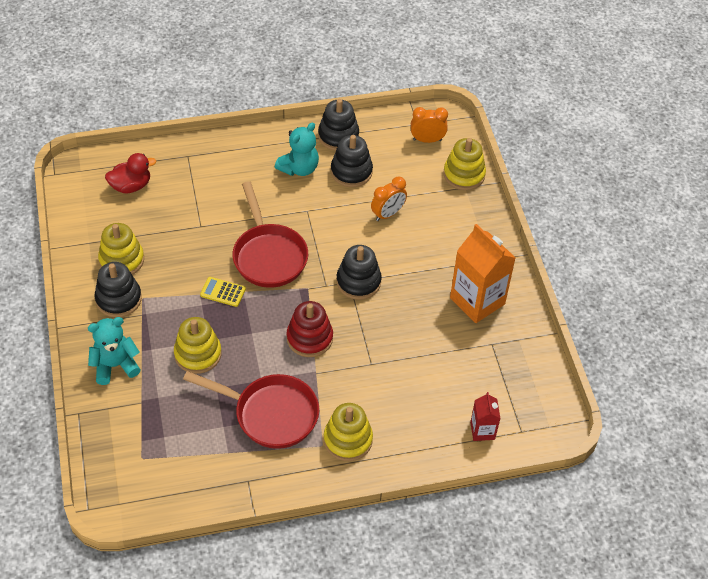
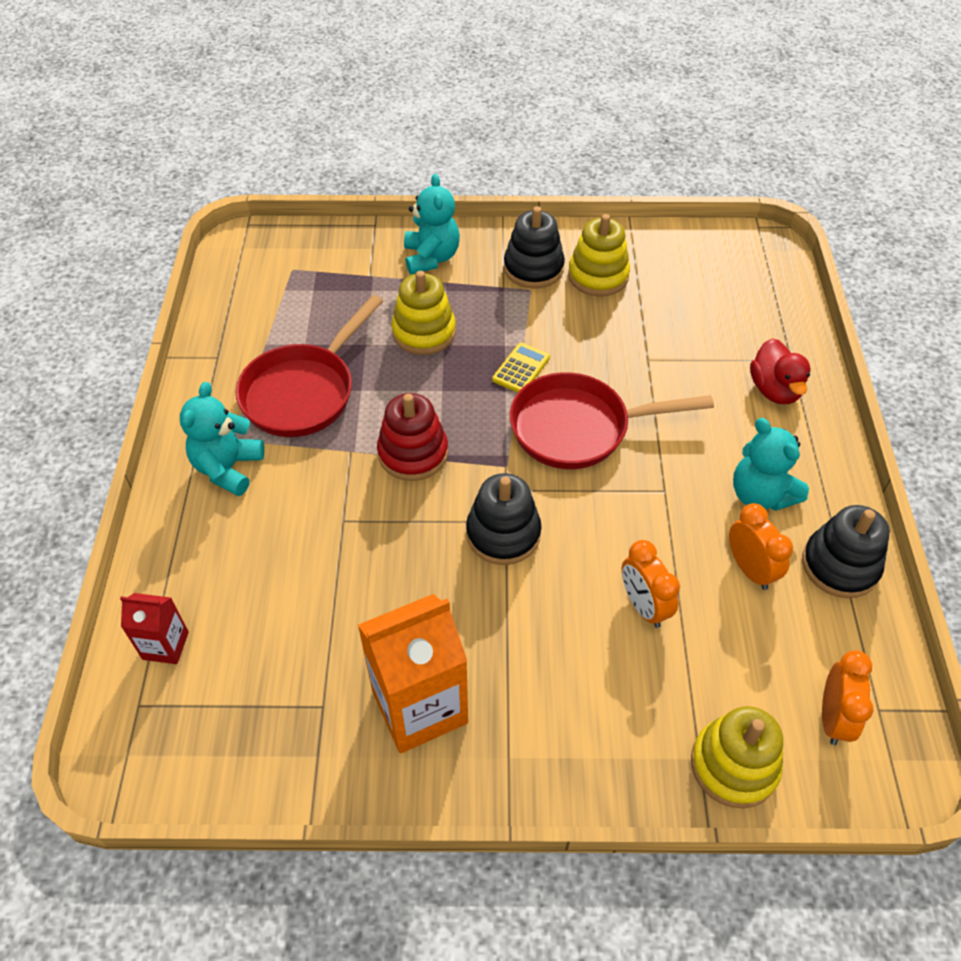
camera: 105 degrees right, 0 degrees up
(131, 186) = (732, 295): red duck -> red duck (774, 390)
(348, 440) = (228, 468): yellow stacking toy -> turquoise teddy bear
(351, 172) = (749, 569): black stacking toy -> orange clock

